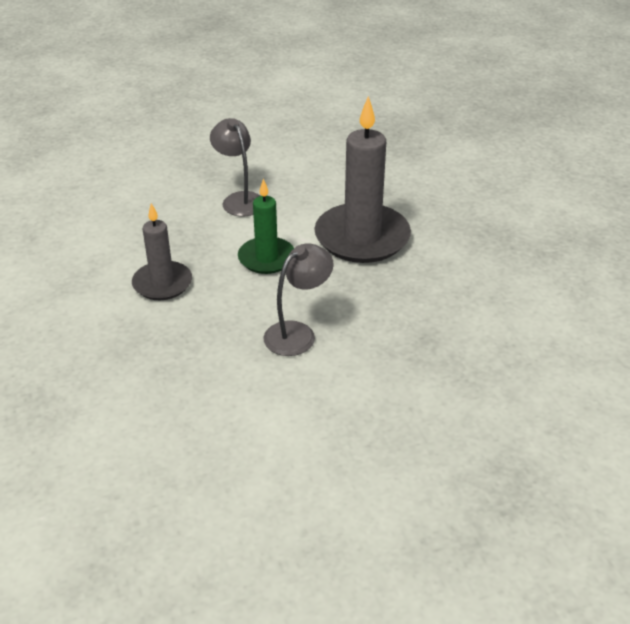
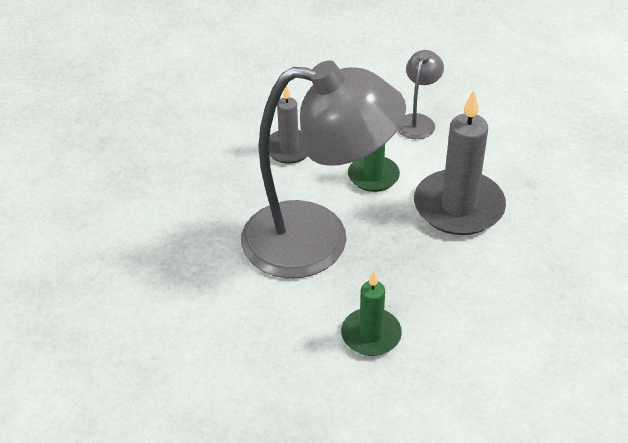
camera: 50 degrees right, 5 degrees up
(298, 333) = (318, 241): grey lamp -> grey lamp, size x2.40
(442, 366) = (371, 334): none -> green candle

